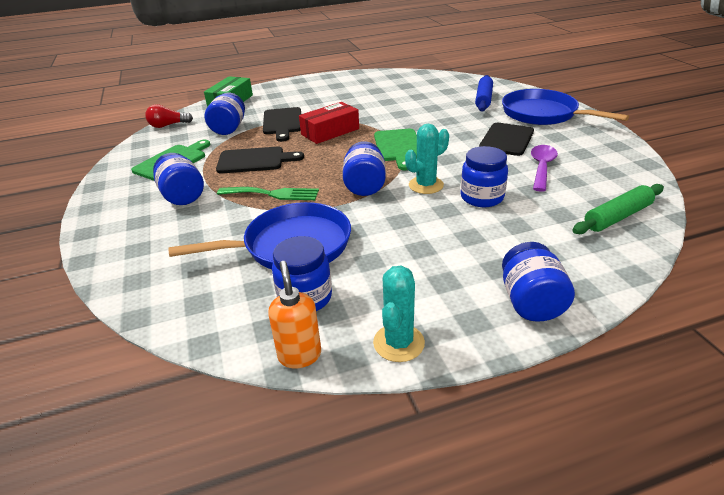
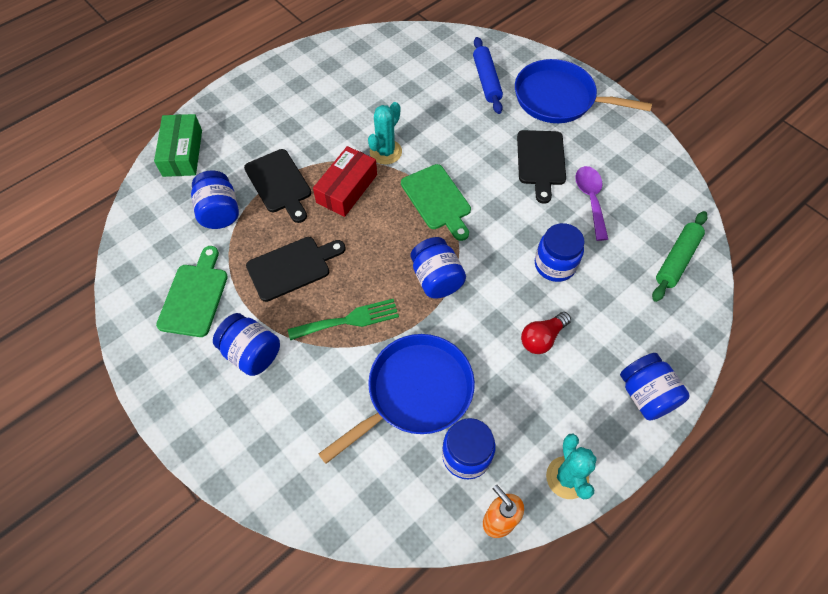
camera: 25 degrees left, 25 degrees up
(168, 125) = (134, 225): red light bulb -> red light bulb (542, 338)
(426, 185) = (495, 260): turquoise cactus -> turquoise cactus (385, 152)

